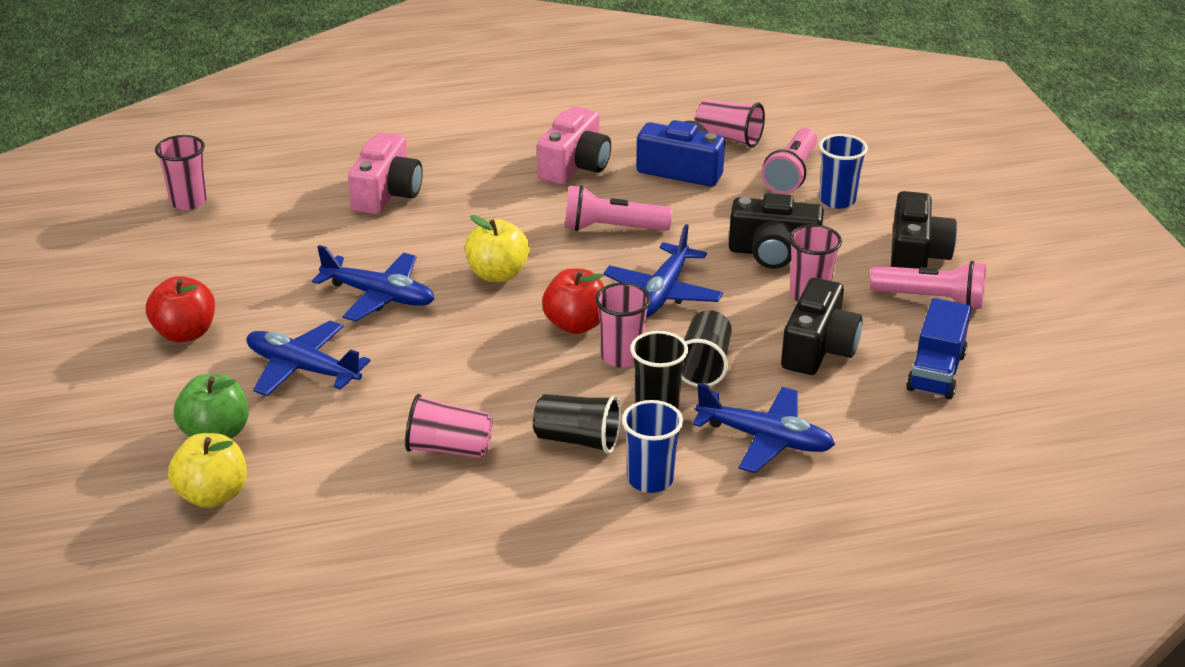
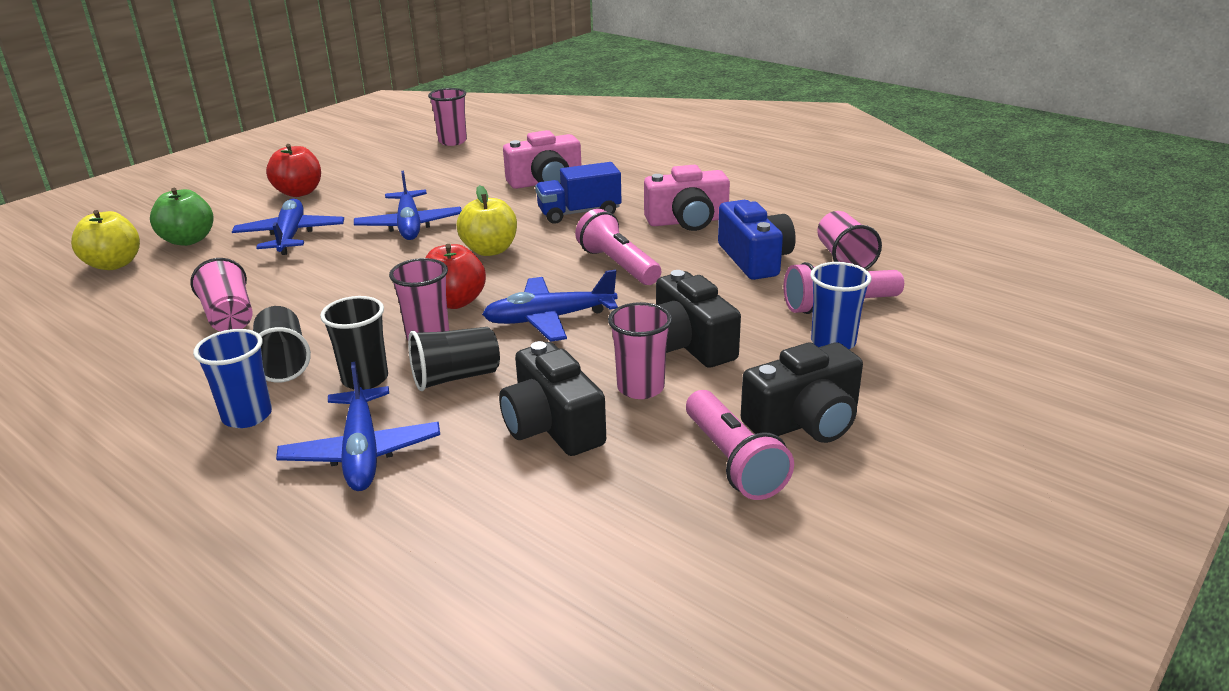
camera: 55 degrees right, 5 degrees down
(818, 348) = (552, 426): black camera -> black camera turned 75 degrees clockwise
(936, 372) = (592, 516): blue truck -> blue truck (579, 213)

